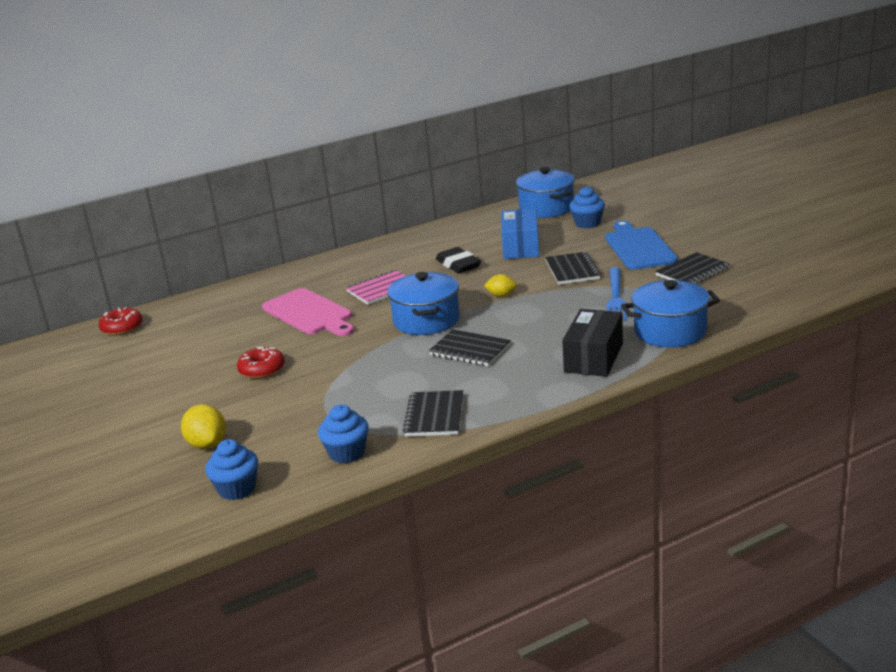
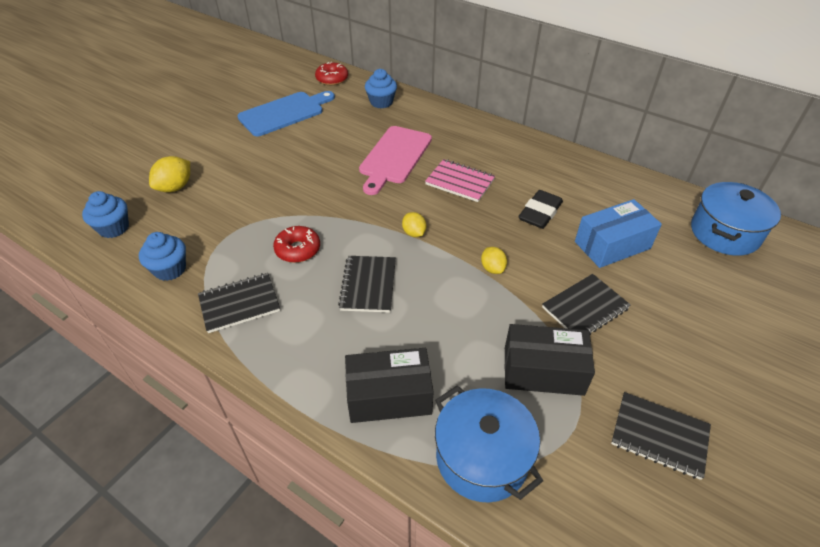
camera: 60 degrees right, 20 degrees up
(262, 370) = (291, 169): red donut -> red donut (298, 249)
(426, 320) = (414, 233): blue pot -> yellow lemon
(587, 223) = (715, 282): blue cupcake -> blue cupcake (381, 102)
(615, 297) = (543, 371): blue fork -> black box
(638, 247) = (689, 353): blue cutting board -> blue cutting board (284, 113)

